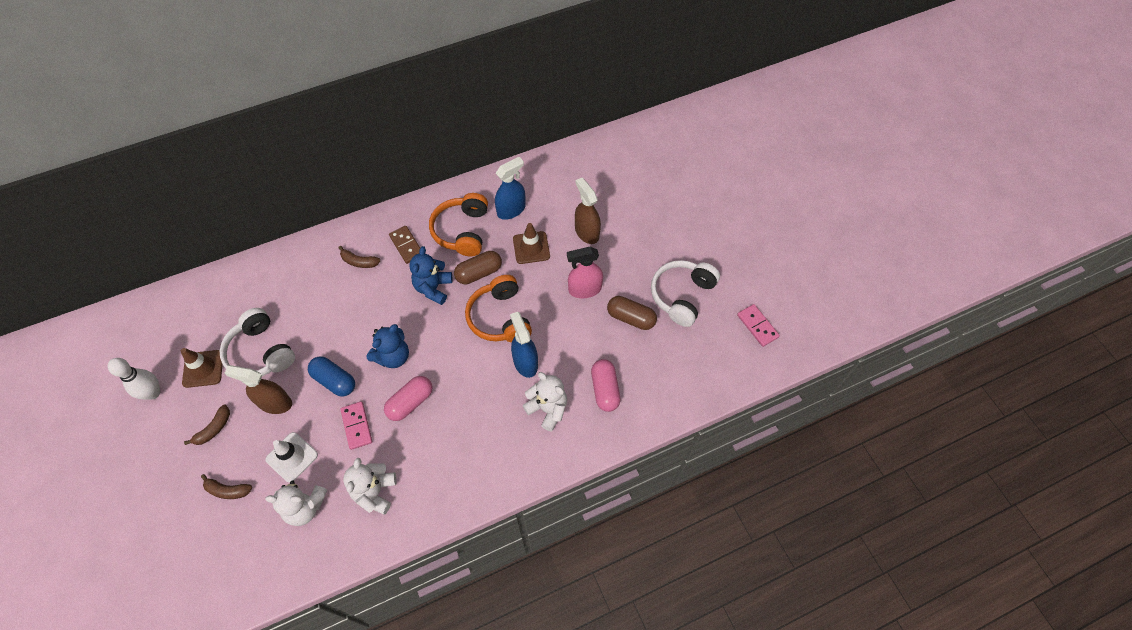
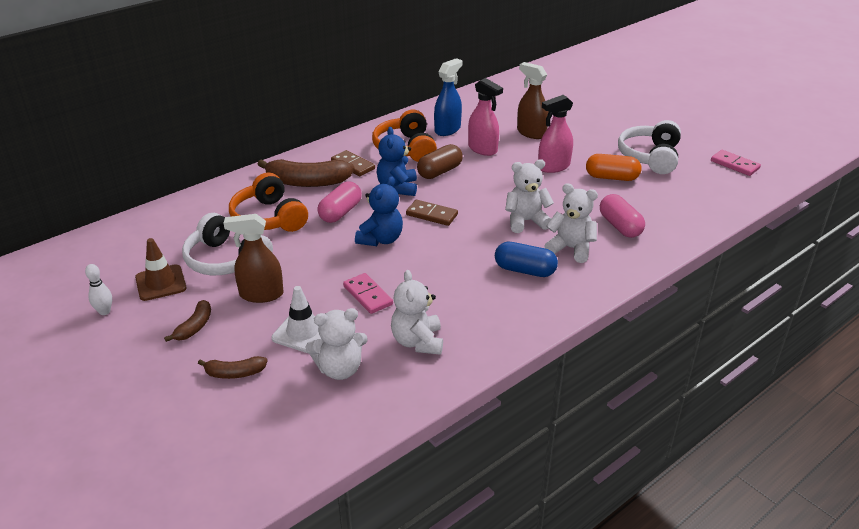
camera: 15 degrees left, 25 degrees down
(153, 393) = (104, 311): white bowling pin -> white bowling pin, size x0.63
(334, 380) = (324, 267): blue capsule -> blue capsule (525, 270)
(359, 262) = (307, 182): brown banana -> brown banana, size x1.91
(410, 402) = (419, 268): pink capsule -> pink capsule (340, 212)
(448, 333) = (432, 215): none -> brown domino
(500, 317) = (480, 196): orange headphones -> orange headphones (269, 218)
(525, 362) = (526, 221): blue spray bottle -> white teddy bear
(531, 248) = (482, 149): brown traffic cone -> pink spray bottle
(631, 318) = (611, 177): brown capsule -> orange capsule

